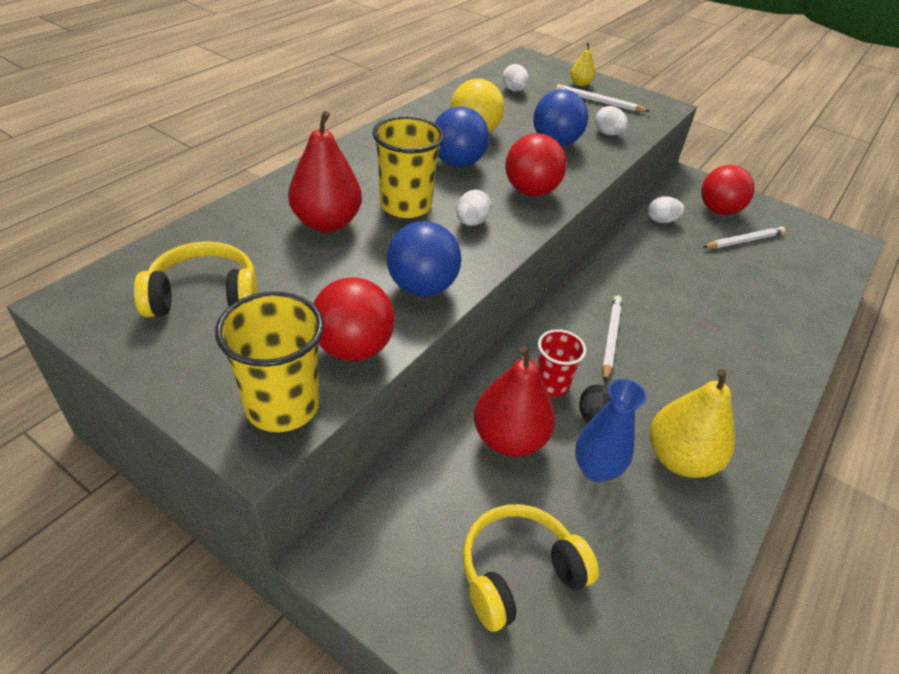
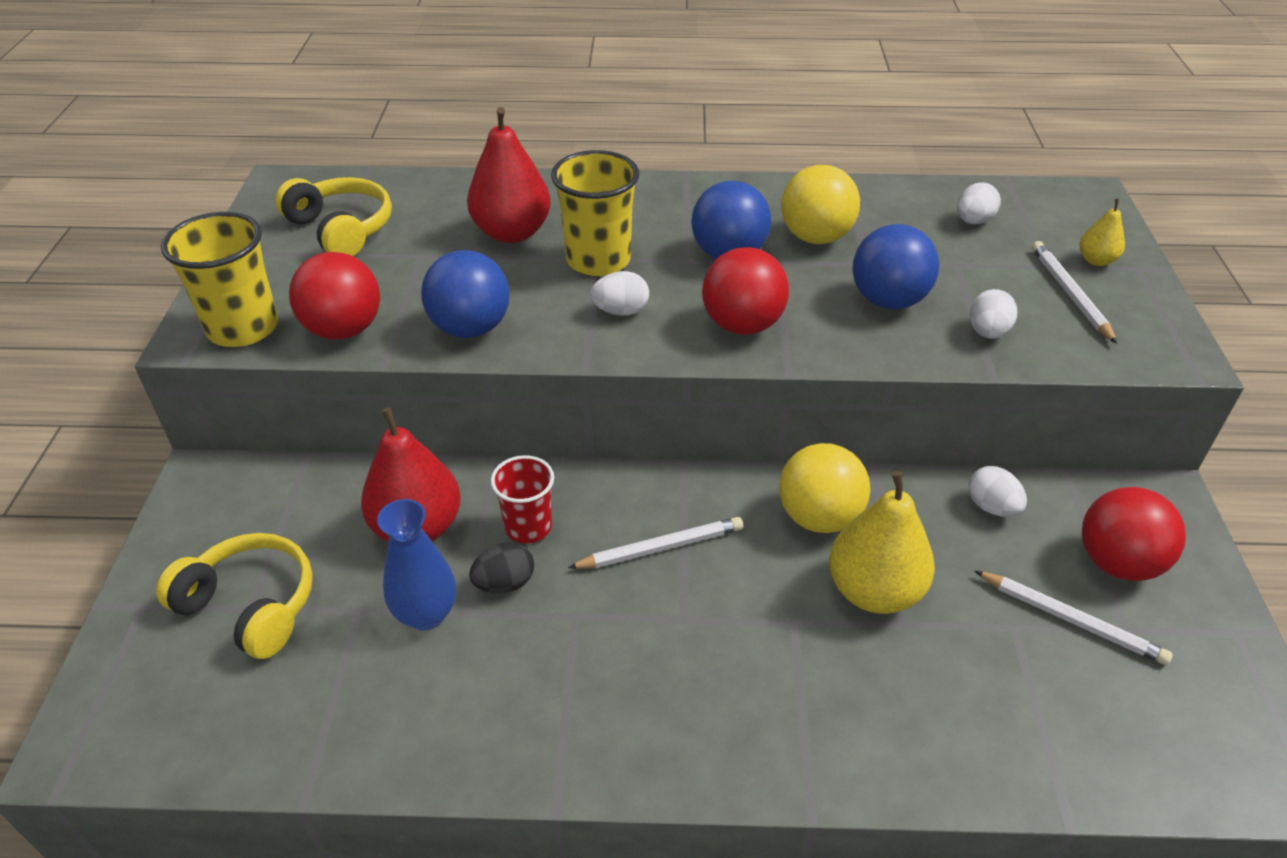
camera: 60 degrees right, 0 degrees up
(629, 272) = (818, 517): none -> yellow ball
(679, 458) = (501, 687): yellow pear -> yellow pear (874, 591)

